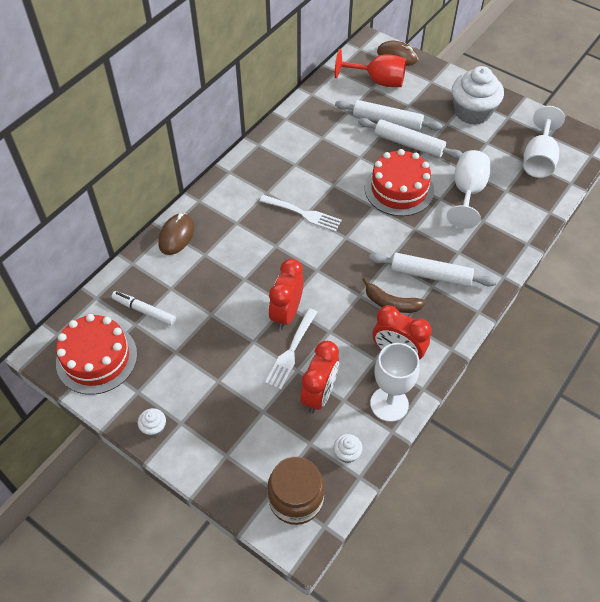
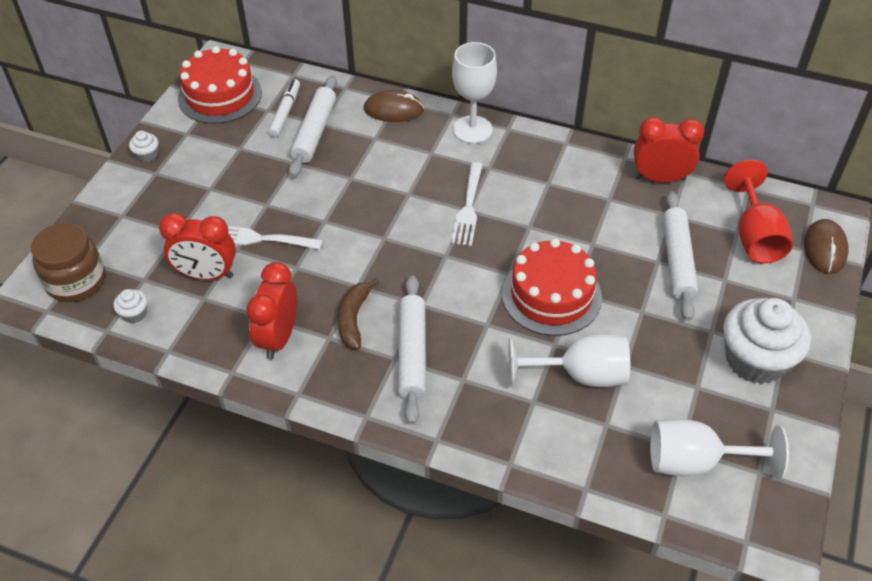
camera: 75 degrees right, 5 degrees down
(286, 313) = (312, 224): red clock -> red clock (660, 178)
(389, 404) = (205, 341): white goblet -> white goblet (472, 129)
(409, 144) = (644, 292): white rolling pin -> white rolling pin (314, 132)

